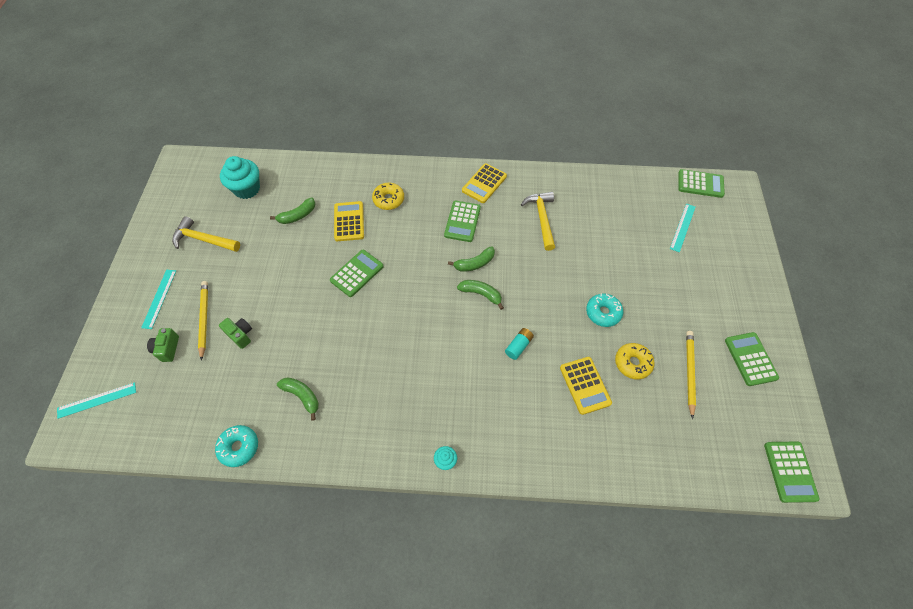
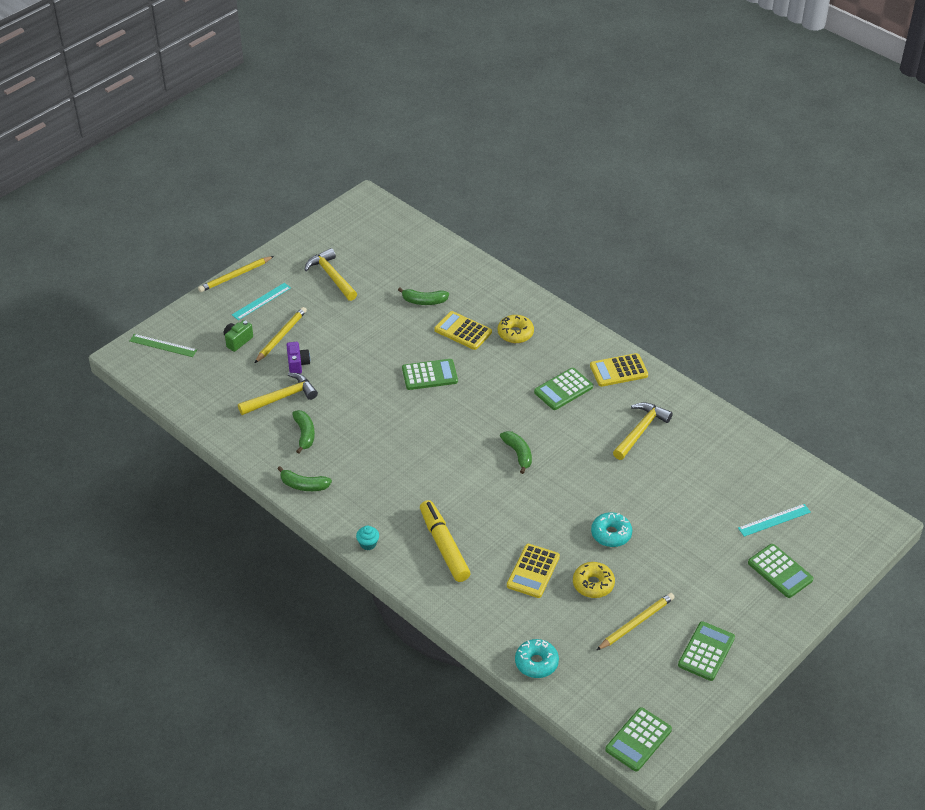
camera: 40 degrees right, 15 degrees down
(97, 400) = (163, 345): turquoise ruler -> green ruler
(115, 290) = (235, 276): none -> yellow pencil
(239, 447) = (231, 437): turquoise donut -> turquoise donut (536, 663)
(240, 335) = (298, 364): green camera -> purple camera
(247, 189) = (402, 255): turquoise cupcake -> none
(252, 375) = (281, 397): none -> yellow hammer
(349, 221) = (463, 331): yellow calculator -> yellow calculator turned 90 degrees counterclockwise
(474, 263) = (538, 428): green banana -> green banana (304, 485)
(504, 414) = (444, 546): none -> yellow marker
(518, 346) = (508, 510): turquoise battery -> none
(700, 184) = (842, 497): green calculator -> green calculator (780, 571)

